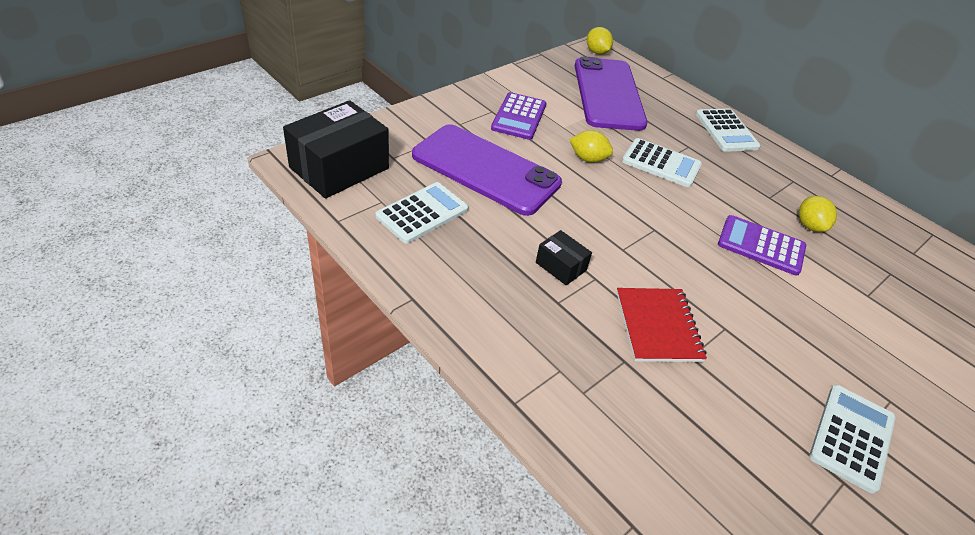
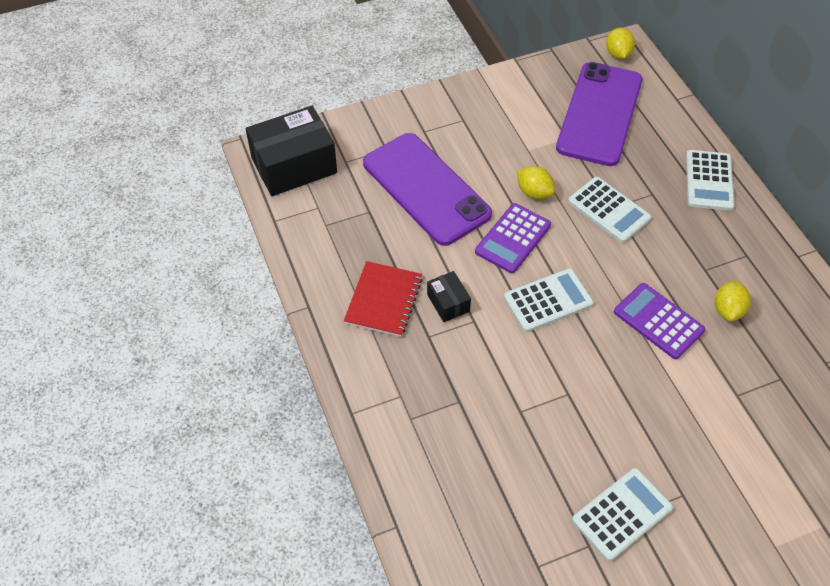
camera: 25 degrees right, 10 degrees up
(422, 213) = (348, 226): white calculator -> white calculator (548, 300)
(519, 117) = (487, 131): purple calculator -> purple calculator (513, 238)
(658, 326) = (506, 378): red notebook -> red notebook (383, 300)

